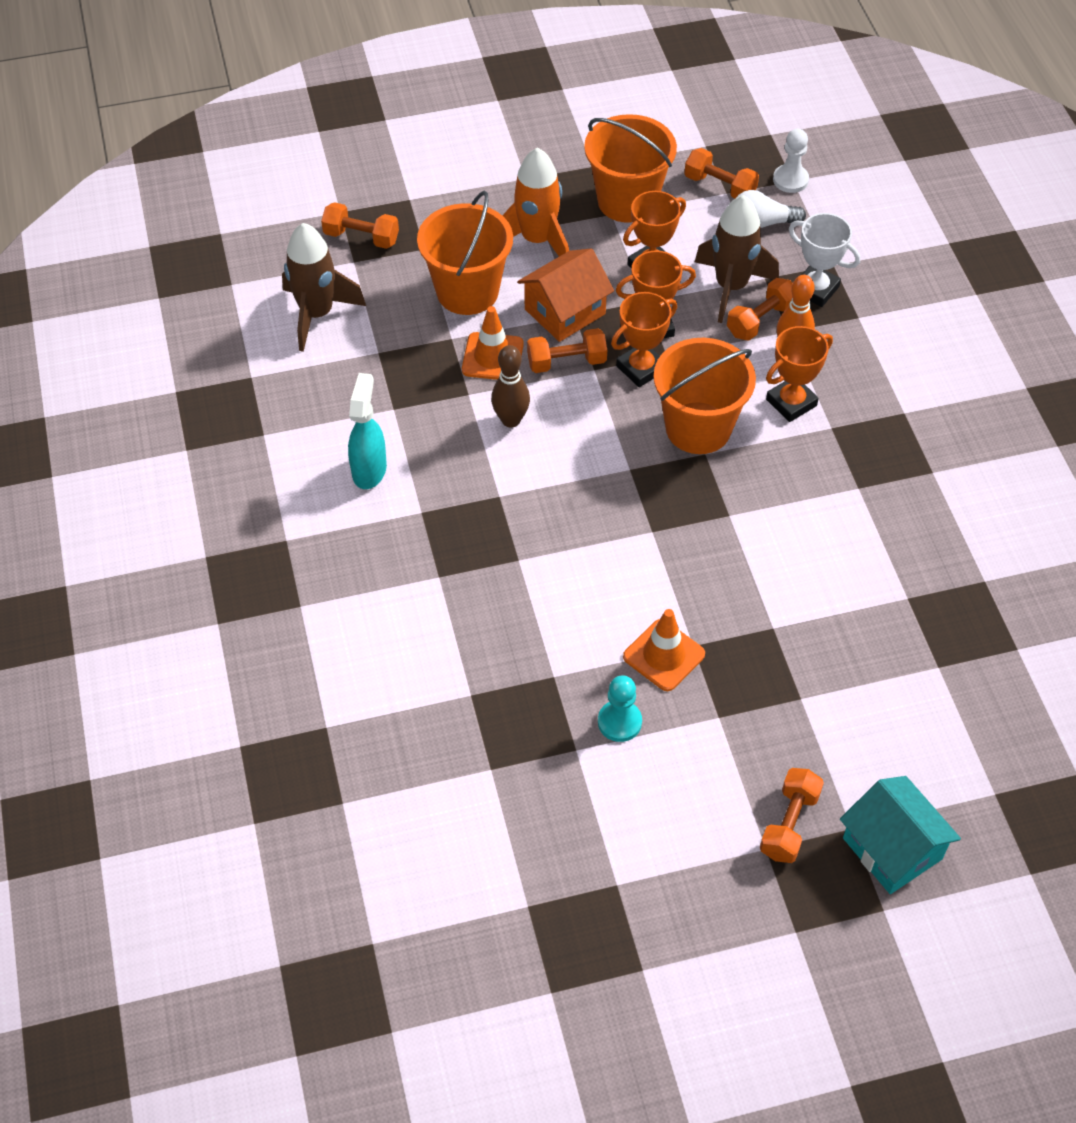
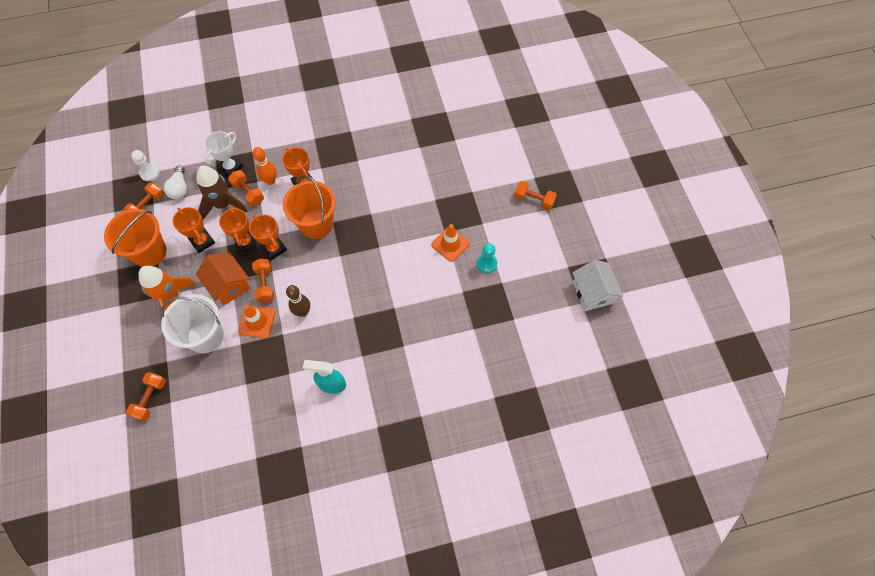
camera: 90 degrees left, 10 degrees up
(317, 314) = (210, 421): brown rocket -> none
(467, 291) = (205, 336): orange bucket -> white bucket
(552, 932) = (593, 292): none -> white house
(892, 848) = (542, 164): turquoise house -> none

